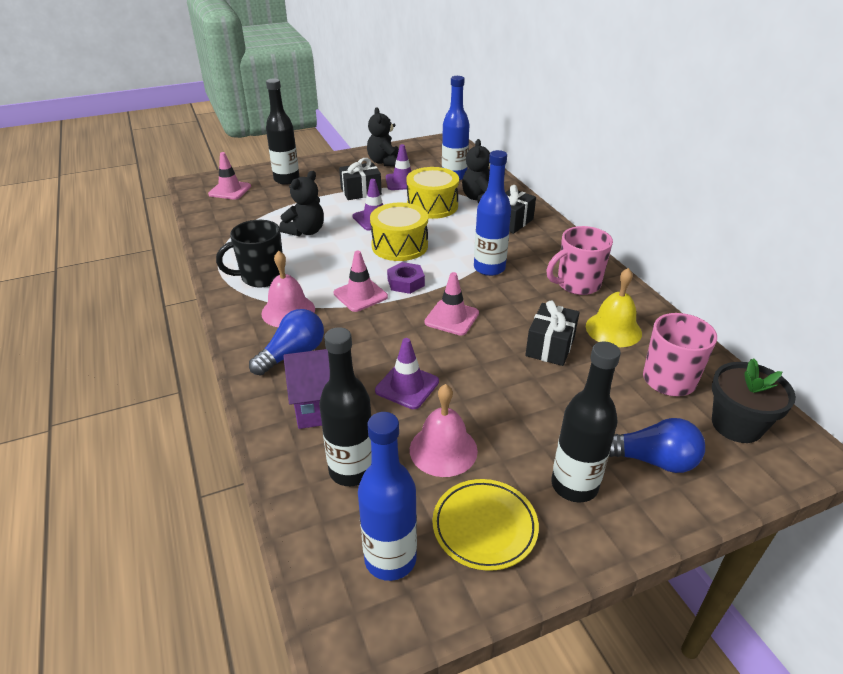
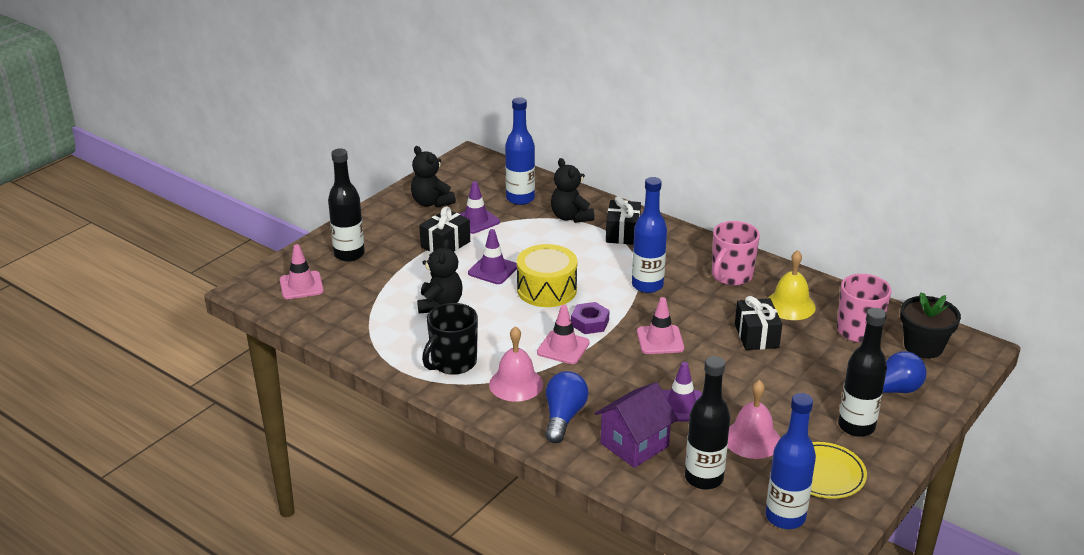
camera: 30 degrees left, 5 degrees down
(432, 206) = (533, 239): yellow drum -> none

